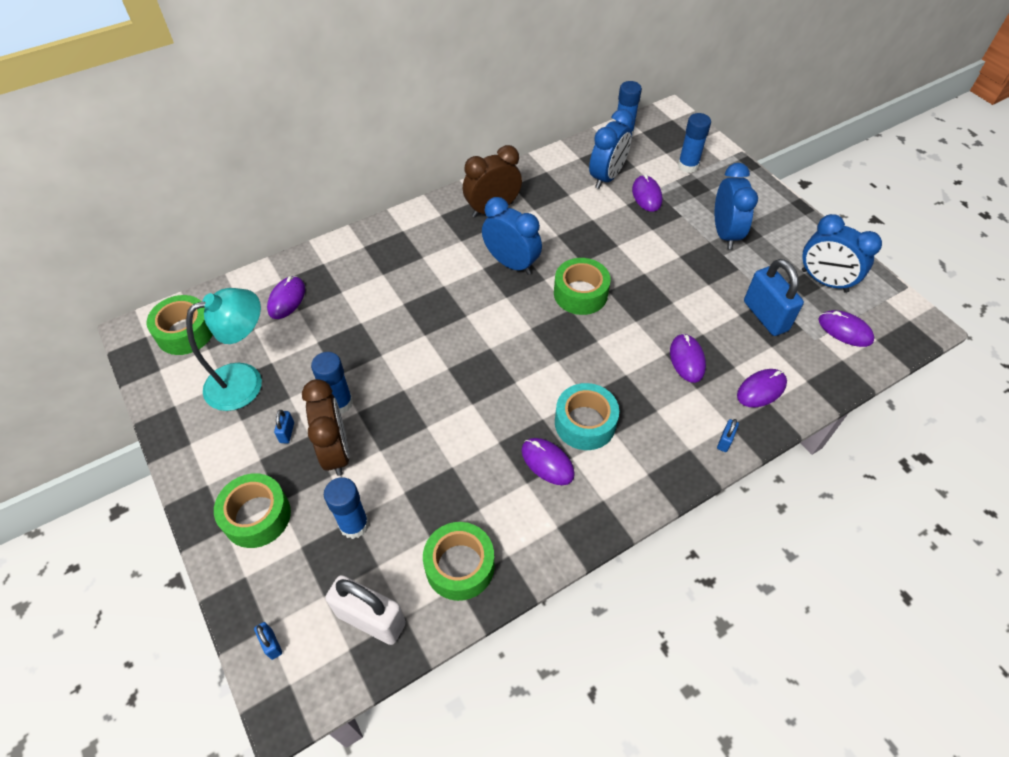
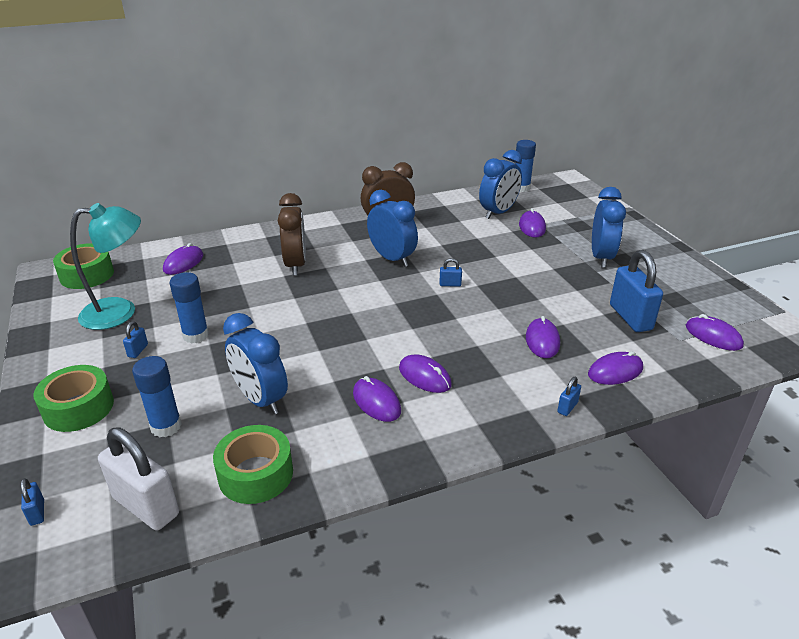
camera: 10 degrees right, 20 degrees down
(336, 451) = (176, 369): brown clock -> brown clock (295, 265)
(580, 293) = (450, 284): green tape -> blue padlock
(585, 423) = (424, 376): turquoise tape -> purple mouse
(688, 166) = (575, 212): blue glue stick -> none
(824, 281) = (696, 298): blue clock -> blue clock (260, 399)

